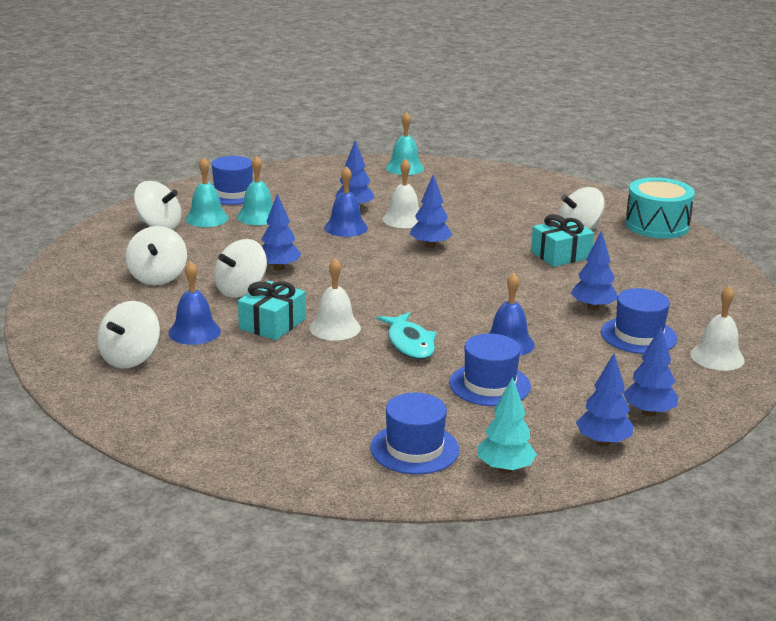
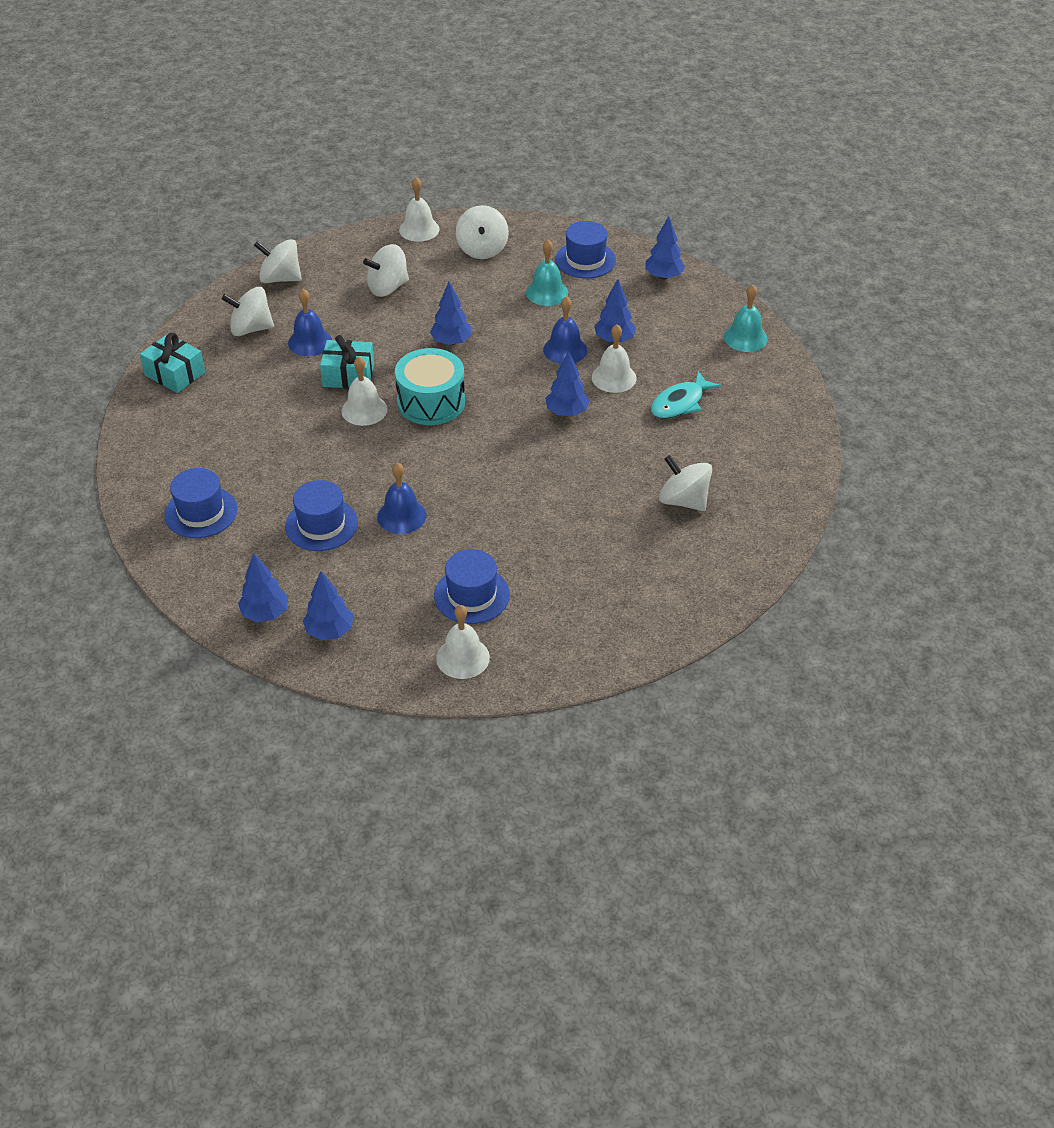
camera: 65 degrees right, 20 degrees up
(86, 244) = (419, 229): none -> white bell
(206, 218) = (519, 267): turquoise bell -> none
(241, 290) = (395, 337): white spinning top -> white spinning top (280, 278)
(409, 343) = (364, 459): turquoise fish -> turquoise fish (680, 403)
(505, 469) = (197, 568): turquoise tree -> none
(560, 255) = (614, 502): turquoise gift -> turquoise gift (175, 374)
(593, 307) = (510, 552): blue tree -> blue tree (663, 276)
(657, 225) = (750, 555): turquoise drum -> turquoise drum (431, 402)

